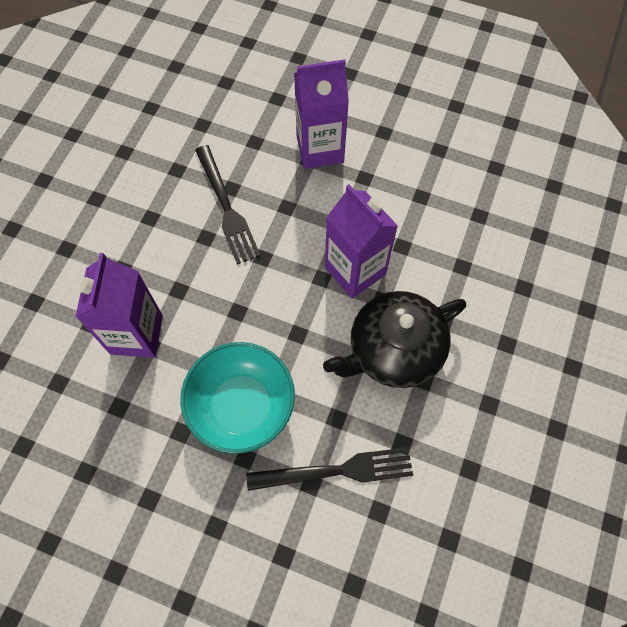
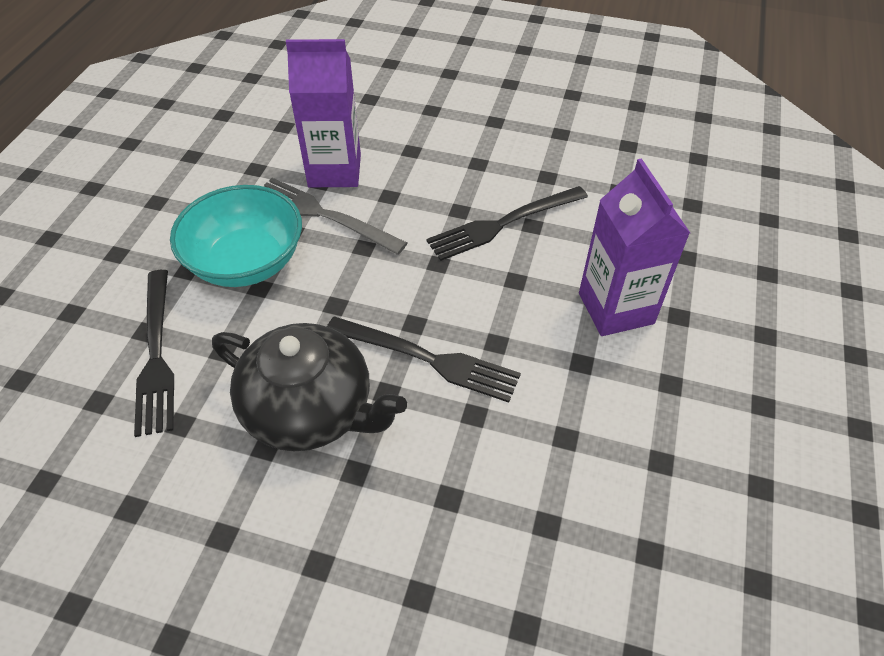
camera: 85 degrees right, 15 degrees down
(193, 343) = (323, 215): none -> grey fork
(355, 271) = (428, 359): purple carton -> black fork
(394, 350) = (310, 409): black teapot -> black teapot turned 150 degrees clockwise

